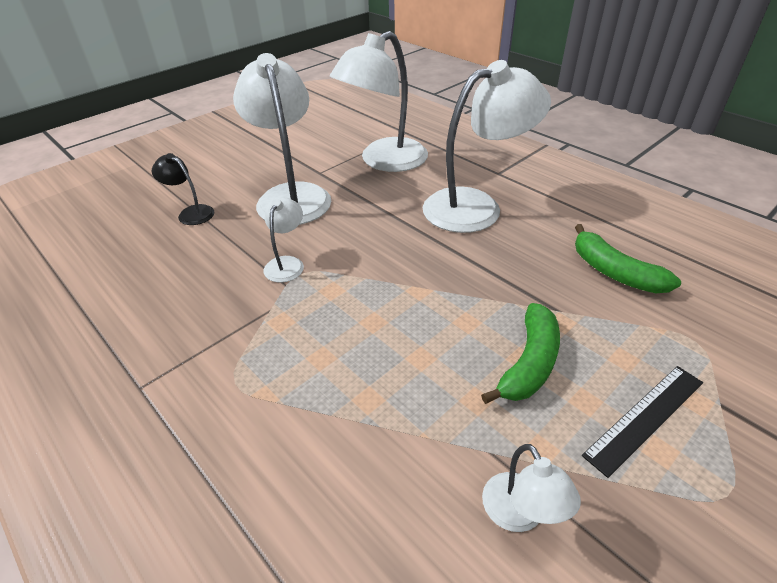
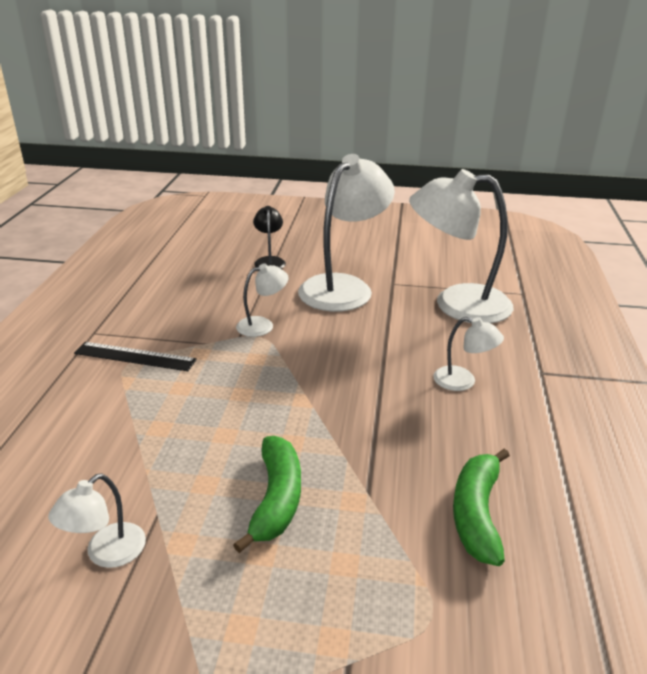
camera: 50 degrees right, 10 degrees down
(476, 206) = (463, 381): white lamp -> white lamp, size x0.46
(529, 363) = (276, 499): green banana -> green banana turned 75 degrees counterclockwise
(644, 417) = (276, 603): black ruler -> black ruler (135, 356)

